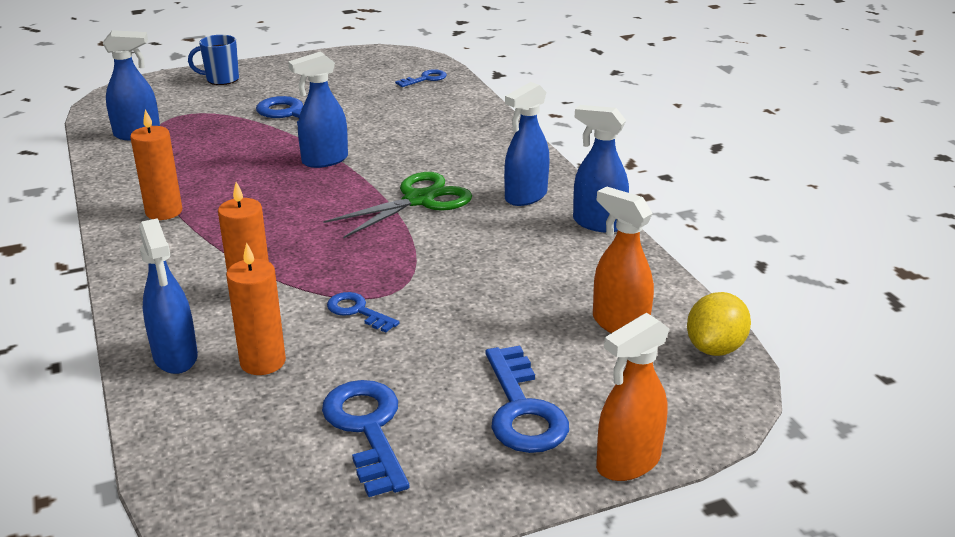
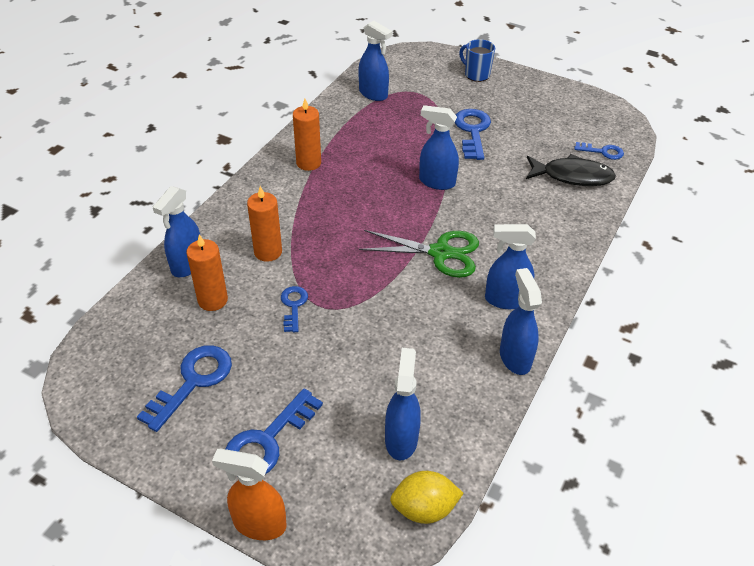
camera: 50 degrees right, 15 degrees up
(431, 103) = (572, 176): none -> black fish
(619, 324) = (401, 439): orange spray bottle -> blue spray bottle

